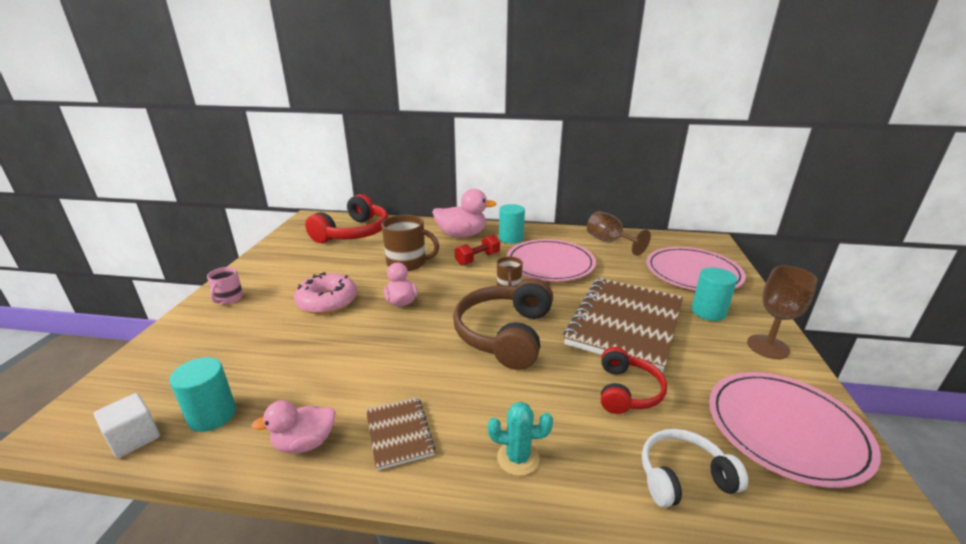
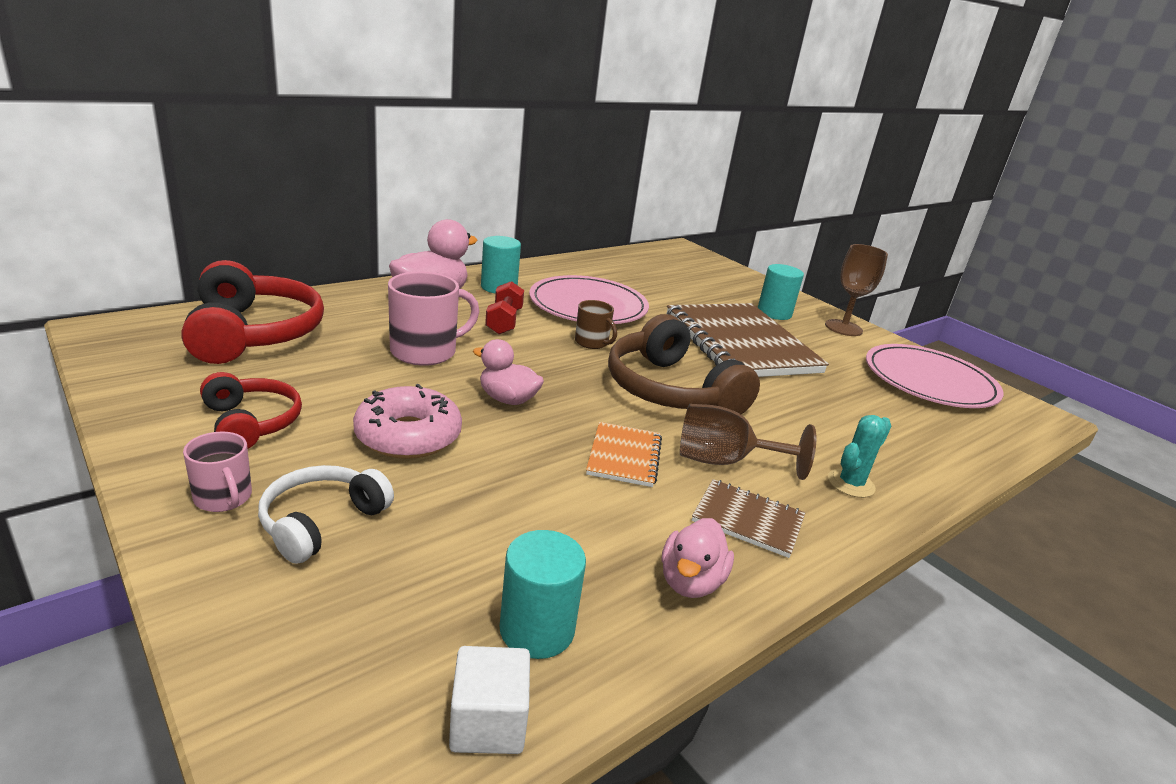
camera: 50 degrees left, 0 degrees up
(402, 358) = (624, 456): none -> orange notebook
(407, 263) = (425, 352): brown mug -> pink mug
(609, 242) = (604, 268): brown goblet -> brown goblet (724, 461)
(627, 391) = (826, 397): red headphones -> red headphones (251, 423)
(683, 477) = (938, 439): white headphones -> white headphones (321, 522)
(693, 272) = (714, 281): pink plate -> none

